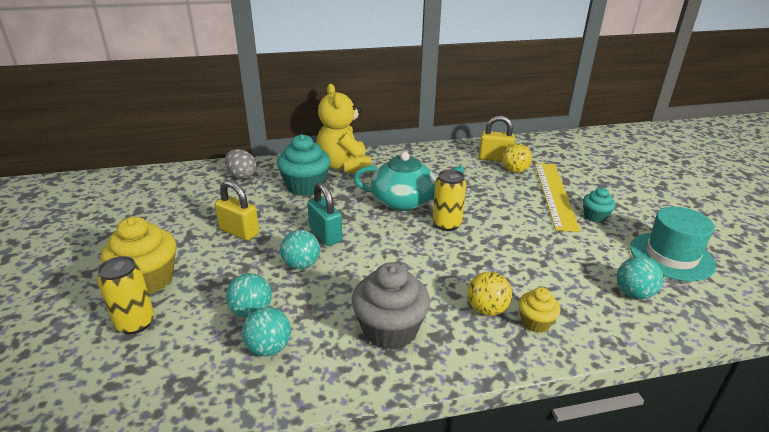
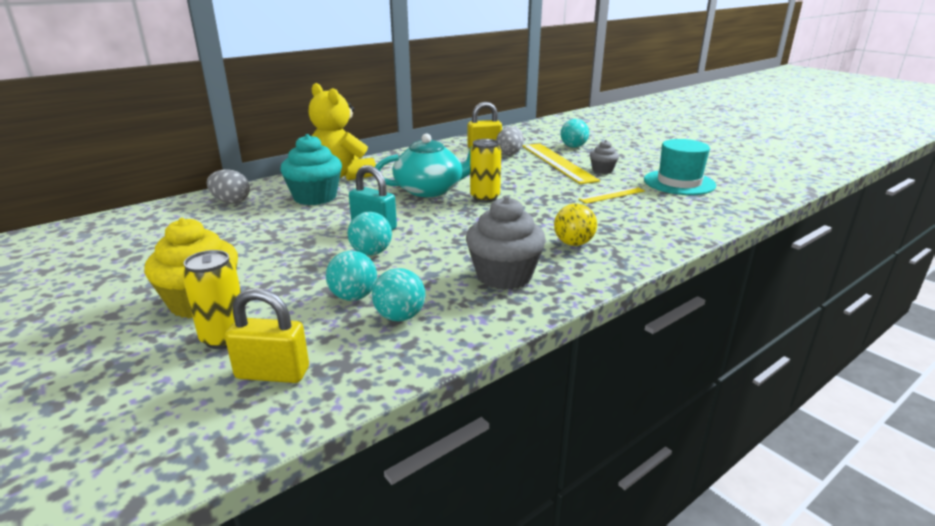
camera: 25 degrees left, 5 degrees down
(239, 232) = (275, 243): yellow padlock -> yellow padlock (272, 373)
(514, 171) = (509, 153): yellow ball -> grey egg
(535, 322) = (619, 242): yellow cupcake -> none
(578, 254) = (612, 195): none -> yellow ruler
(595, 216) = (602, 170): turquoise cupcake -> grey cupcake
(634, 293) = (673, 209): turquoise ball -> turquoise ball (573, 147)

